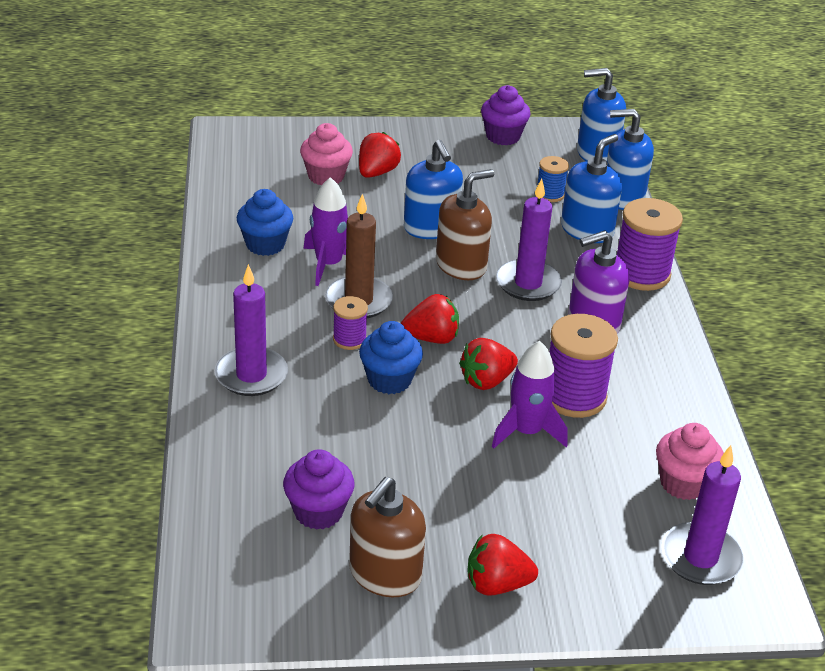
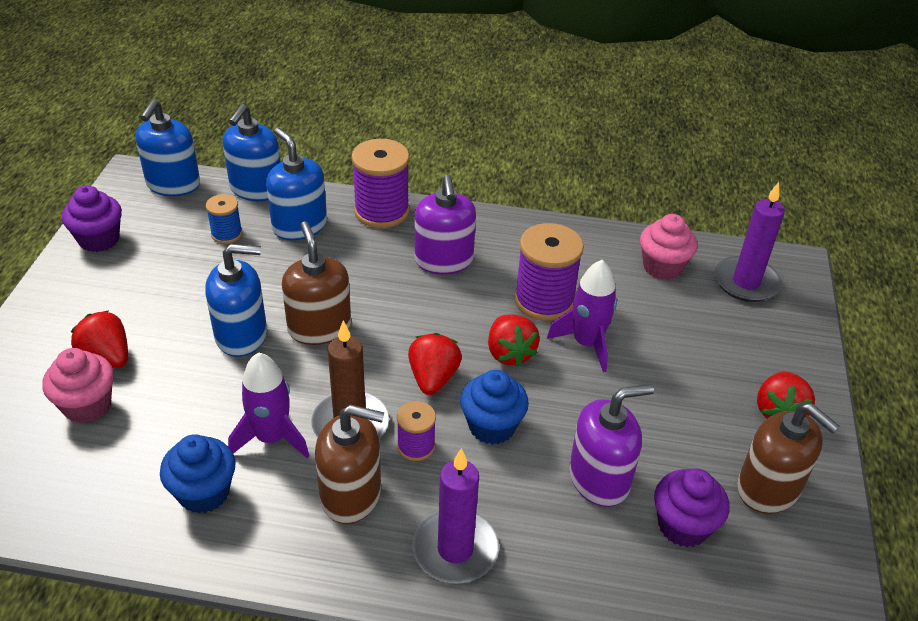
camera: 75 degrees left, 5 degrees up
(287, 313) = (351, 495): none -> brown soap dispenser
(354, 453) = (599, 479): none -> purple soap dispenser
(528, 283) = (369, 287): purple candle -> none

